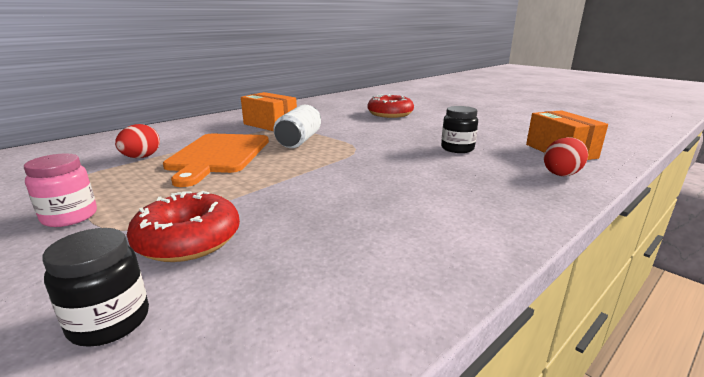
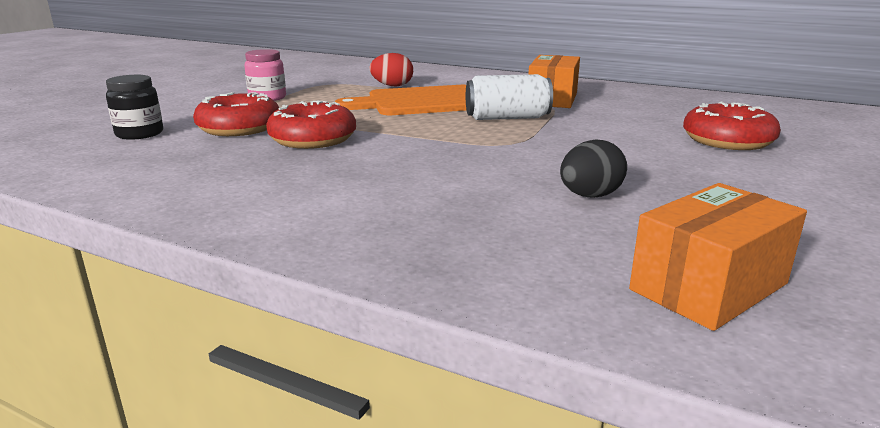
camera: 70 degrees right, 0 degrees up
(279, 205) = (313, 139): none -> red donut
(457, 149) = (590, 196): black jar -> black egg
(562, 173) = (549, 280): red egg -> none

